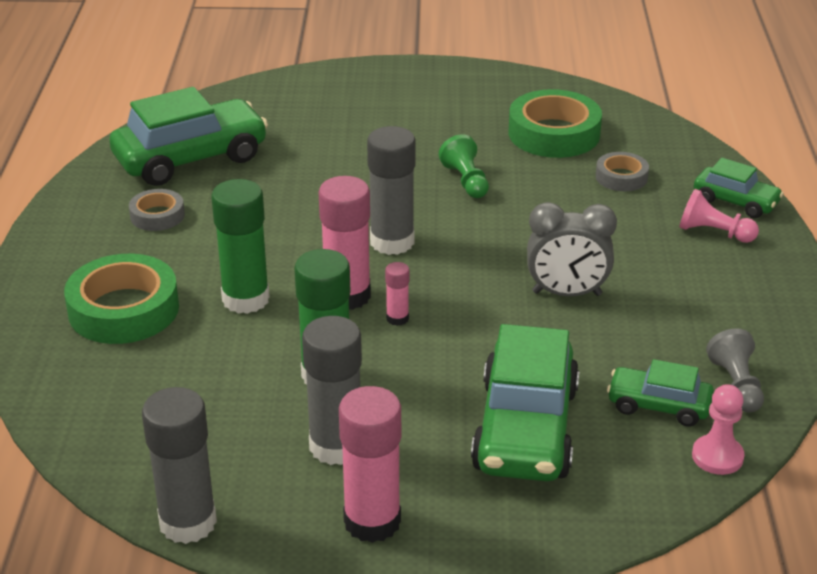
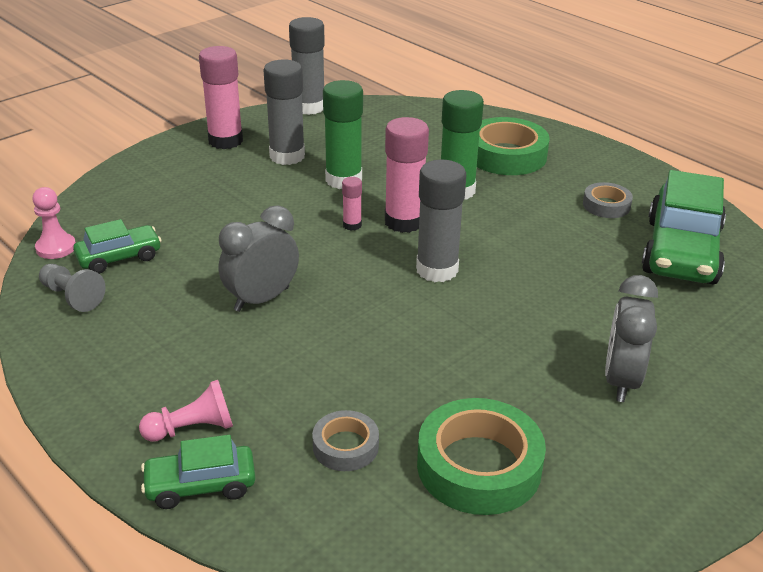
camera: 135 degrees right, 0 degrees up
(399, 124) = (621, 380): none -> grey clock
(466, 181) = (469, 353): green pawn -> none
(525, 429) = (193, 208): green car -> none

